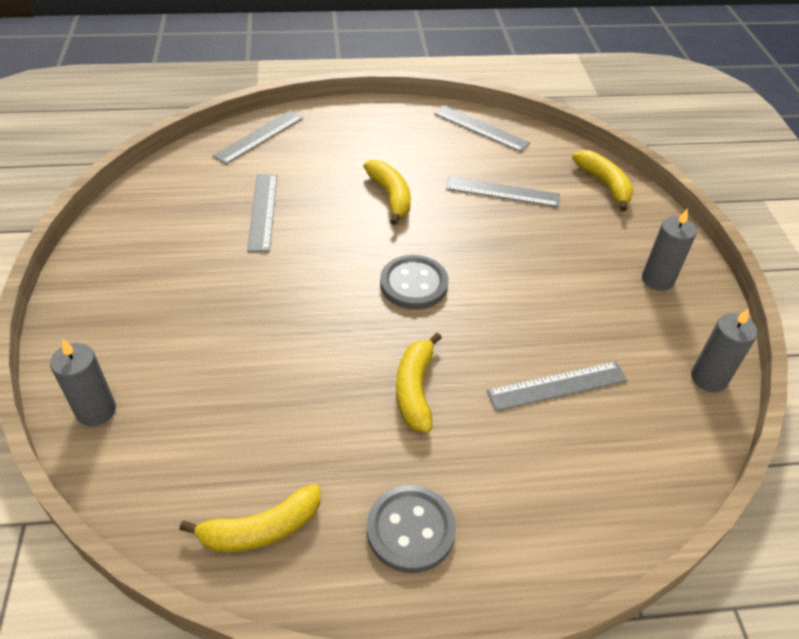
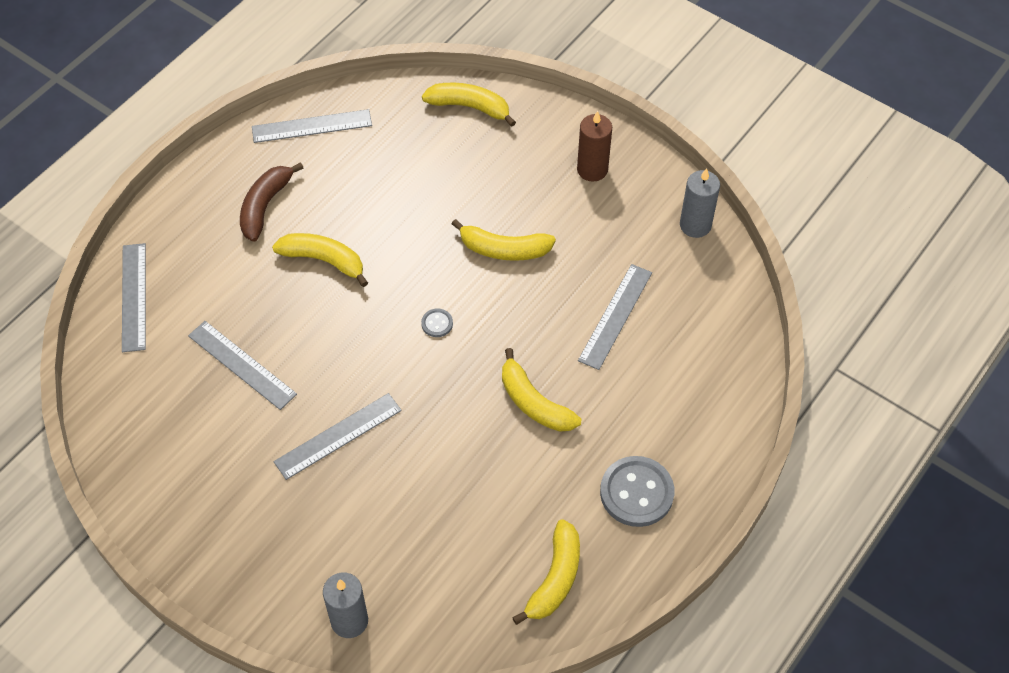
camera: 45 degrees left, 10 degrees up
(395, 146) = (265, 206): none -> brown banana
(414, 284) = (437, 323): grey button -> grey button, size x0.46
(502, 192) = (403, 180): grey ruler -> grey ruler (338, 436)
(522, 278) = (504, 249): none -> yellow banana
(657, 280) = (592, 169): grey candle -> brown candle

